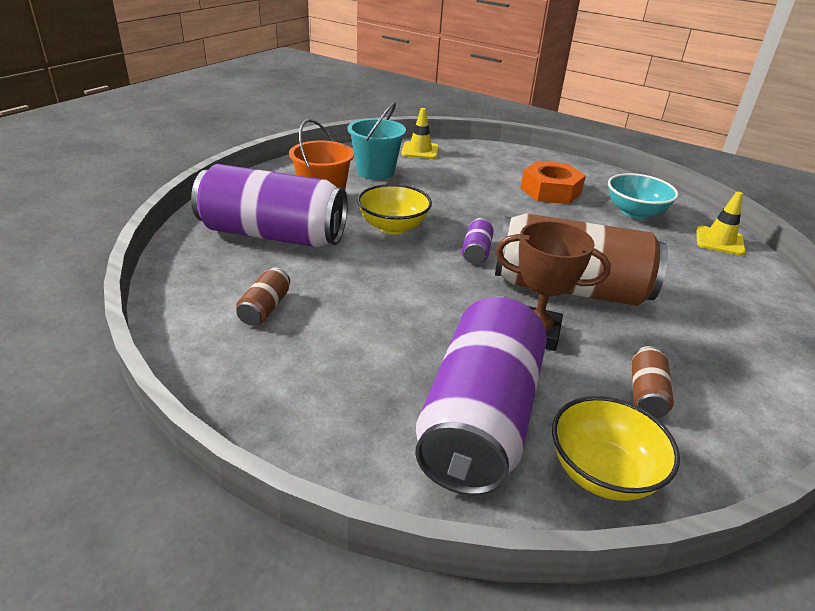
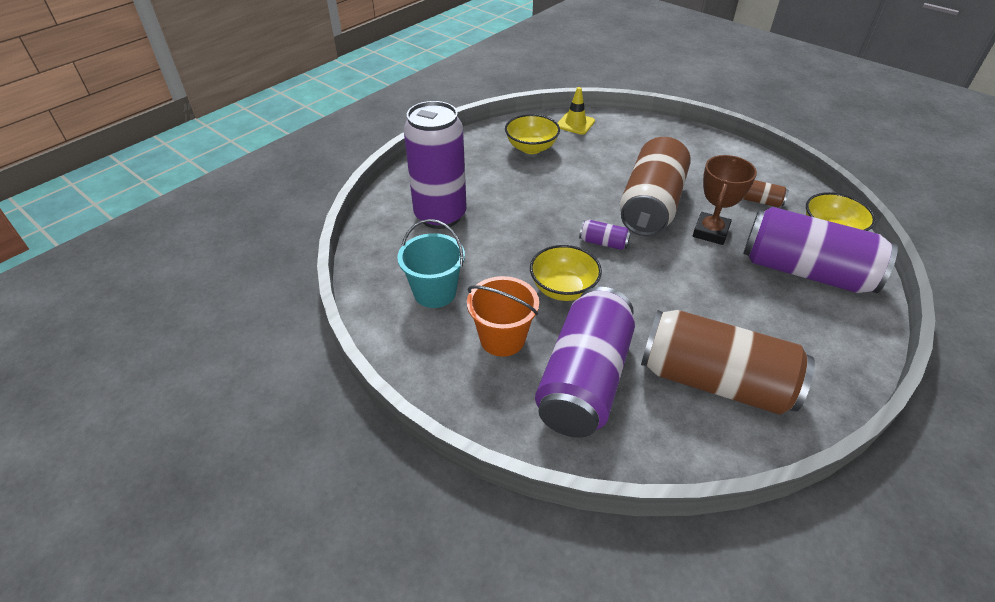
camera: 80 degrees left, 10 degrees up
(265, 308) = (715, 381): brown can -> brown can, size x2.49
(420, 151) = (380, 252): yellow traffic cone -> none
(481, 170) = (440, 215): none -> purple can
(550, 191) = (489, 182): orange nut -> none
(635, 212) = (531, 148): turquoise bowl -> yellow bowl

